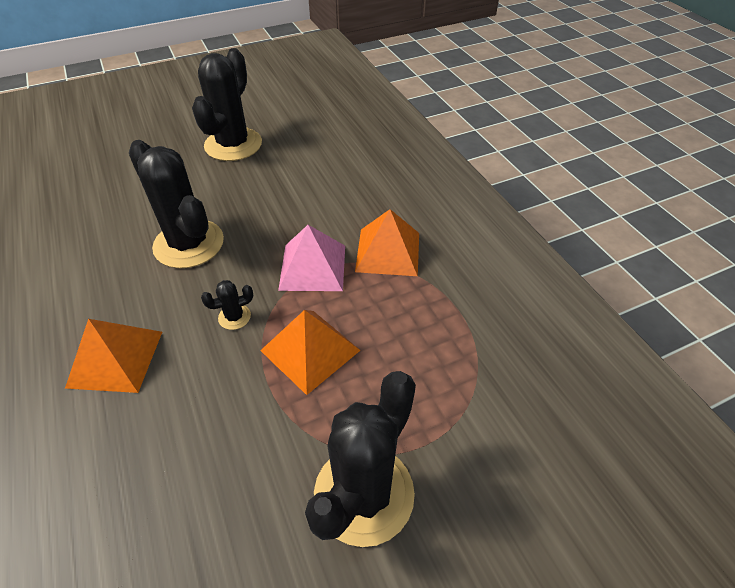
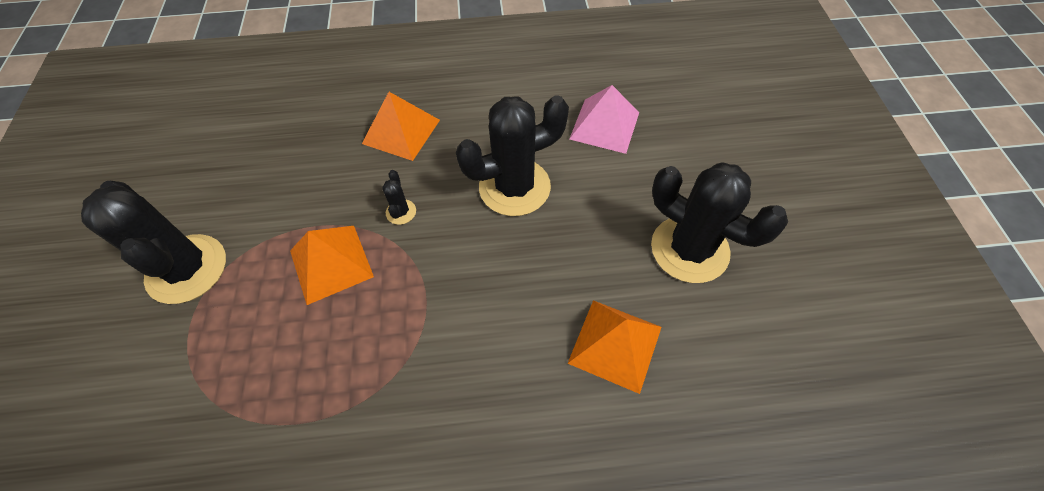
camera: 110 degrees right, 10 degrees up
(312, 267) = (431, 290): pink pyramid -> pink pyramid (604, 125)
(388, 251) = (418, 377): orange pyramid -> orange pyramid (615, 344)

